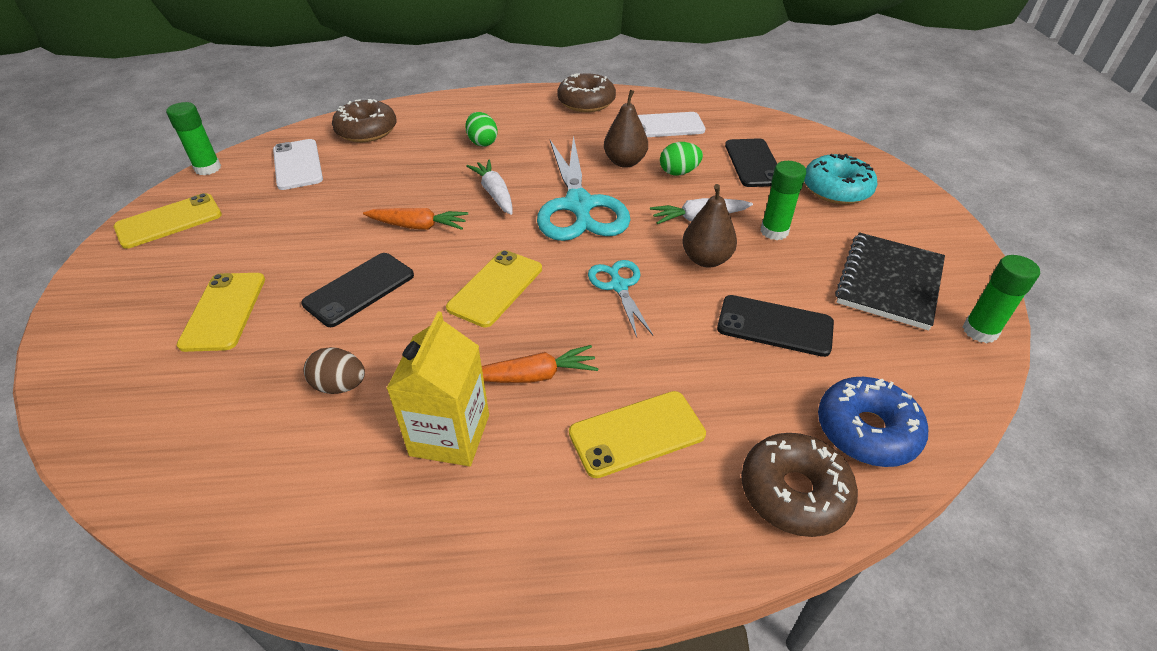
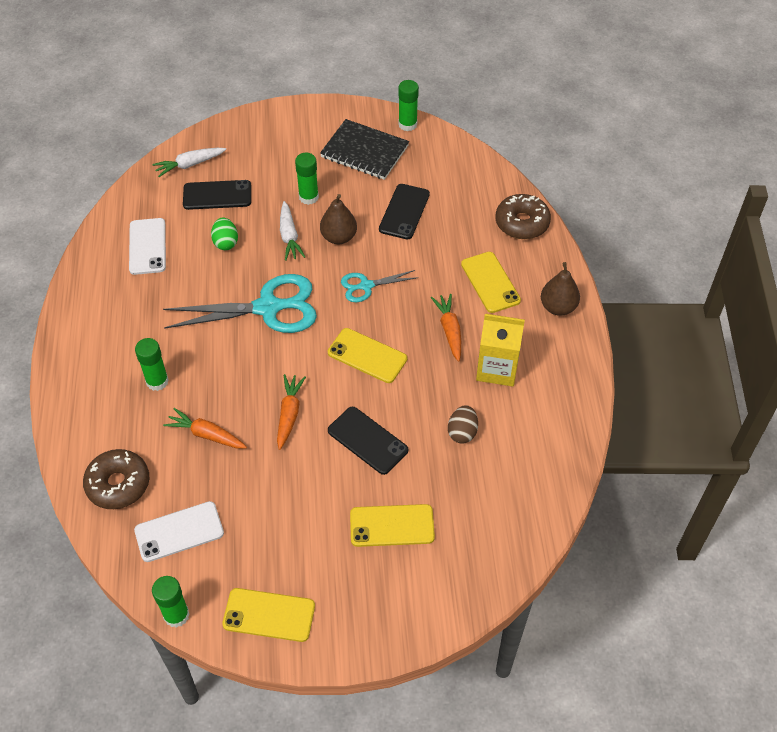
camera: 90 degrees left, 10 degrees up
(169, 221) = (269, 615): yellow phone -> yellow phone turned 45 degrees counterclockwise
(407, 174) = (206, 435): none -> orange carrot
(482, 142) = (157, 381): green egg -> green glue stick
(494, 194) = (245, 365): white carrot -> white carrot (190, 165)
(586, 102) = (90, 302): brown donut -> none
(625, 162) = (205, 276): brown pear -> brown pear (558, 307)
(836, 189) = (259, 155): turquoise donut -> none
(866, 431) = (482, 188): blue donut -> none

